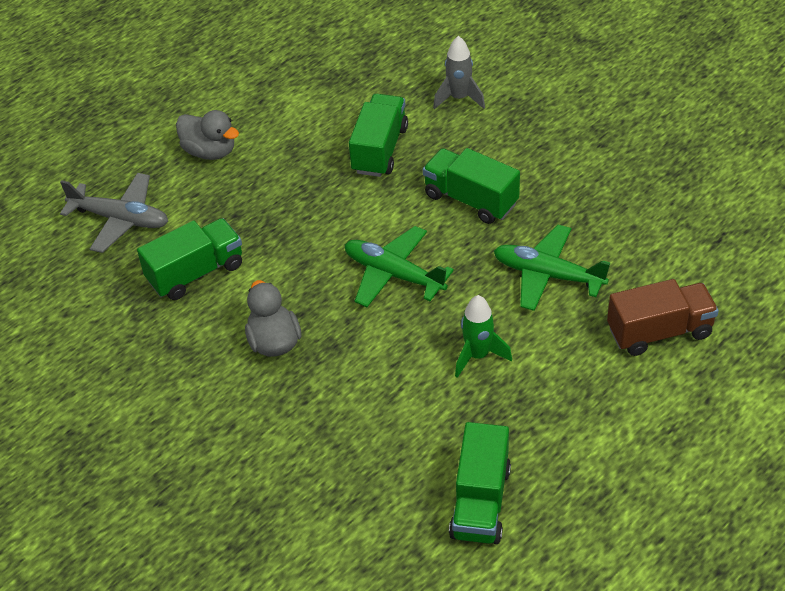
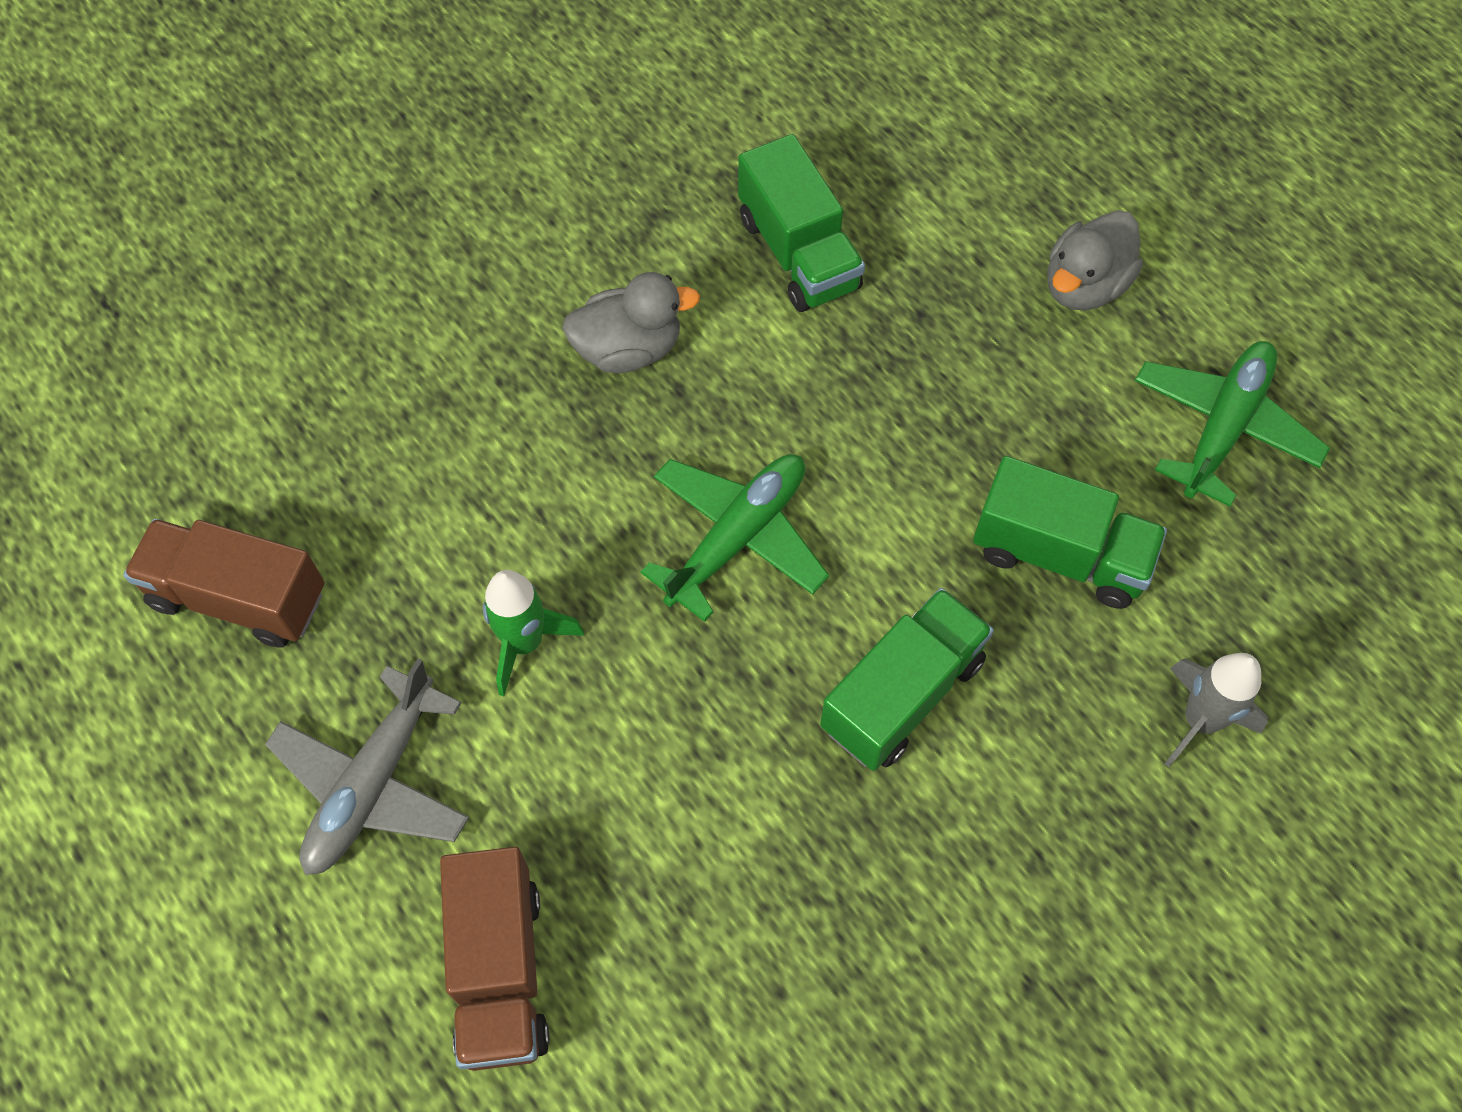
camera: 95 degrees right, 15 degrees up
(120, 219) = (936, 158): grey plane -> grey plane (373, 783)
(480, 502) = (238, 597): green truck -> brown truck
(548, 275) = (683, 796): green plane -> green plane (1223, 427)

